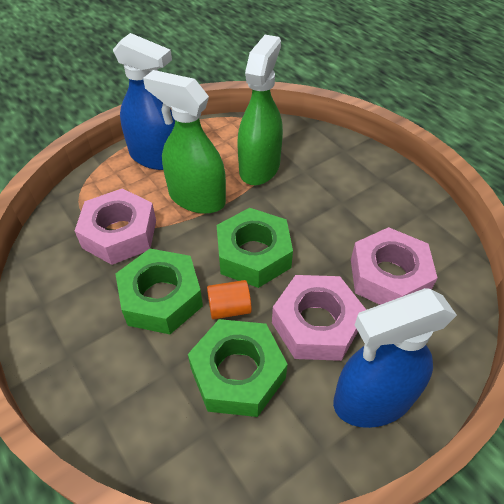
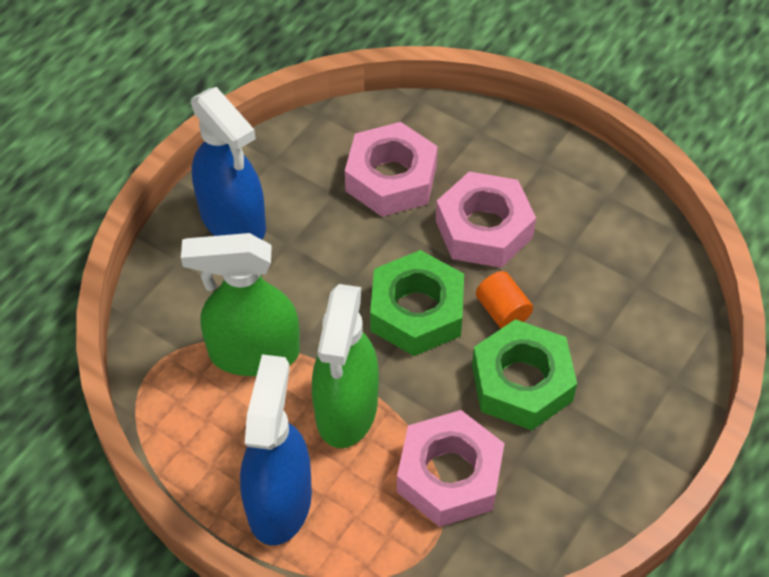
camera: 110 degrees left, 5 degrees up
(238, 373) = (572, 279): green nut -> none
(372, 400) = (543, 170): blue spray bottle -> blue spray bottle (233, 220)

